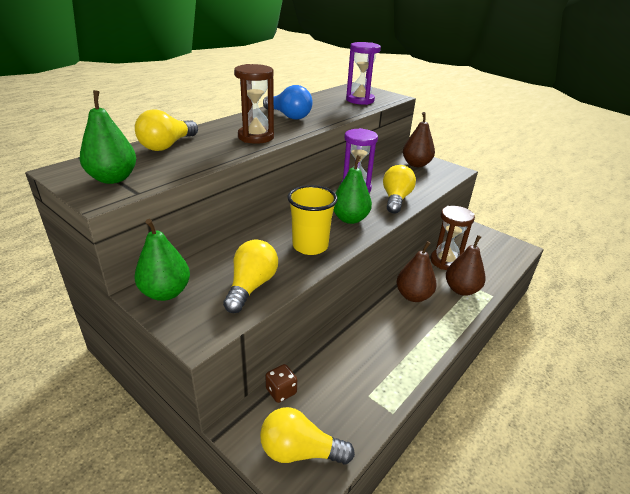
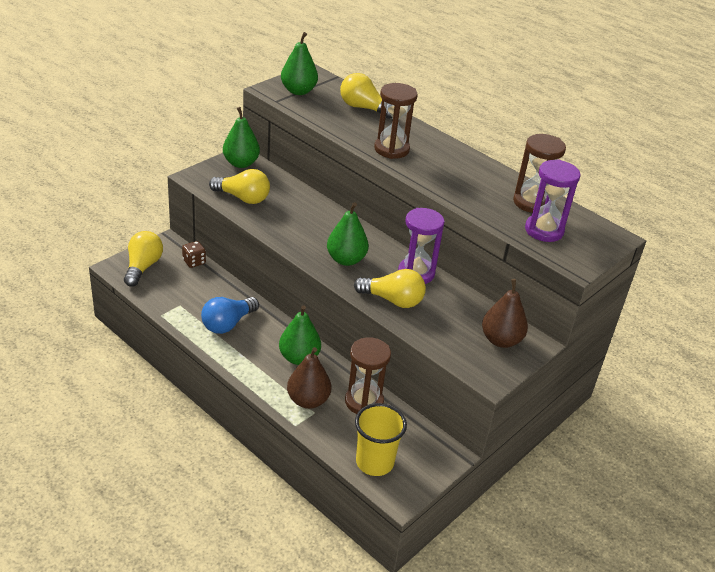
camera: 90 degrees right, 5 degrees up
(289, 116) = (460, 172): blue light bulb -> blue light bulb (228, 324)
(310, 246) = (297, 230): yellow cup -> yellow cup (374, 462)
(325, 100) = (531, 202): none -> brown hourglass
(413, 296) = (299, 358): brown pear -> green pear

